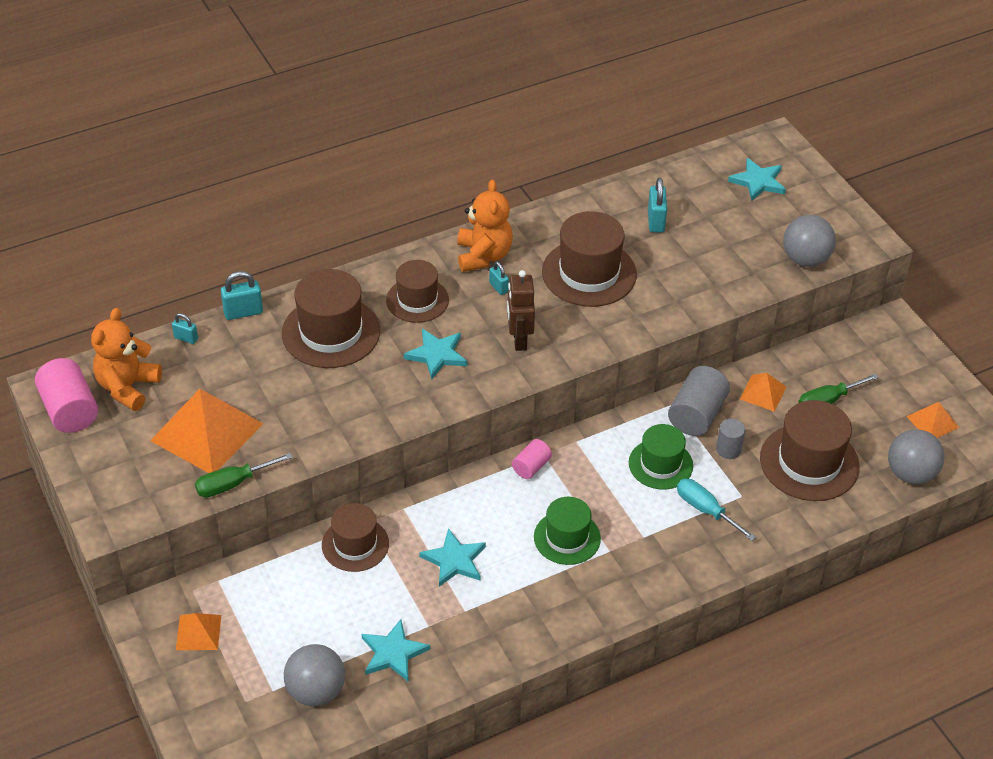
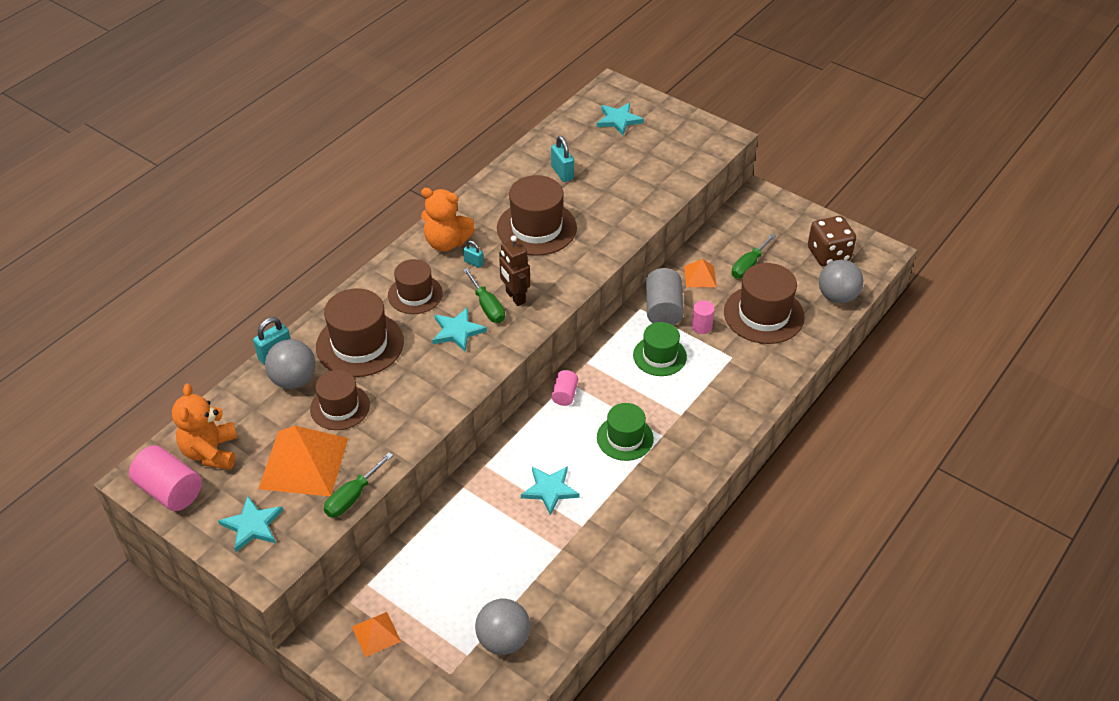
camera: 25 degrees left, 0 degrees up
(186, 338) = (238, 393): turquoise padlock -> none
(355, 544) = (463, 509): brown hat -> brown hat (340, 407)
(393, 653) = (546, 582): turquoise star -> turquoise star (252, 525)
(483, 256) = (446, 242): orange teddy bear -> orange teddy bear turned 135 degrees clockwise
(484, 340) = (487, 306): none -> green screwdriver
(706, 510) = (713, 377): turquoise screwdriver -> none
(728, 449) = (701, 326): grey cylinder -> pink cylinder
(805, 259) = (688, 165): grey ball -> grey ball (294, 380)
(932, 422) = (828, 254): orange pyramid -> brown dice

